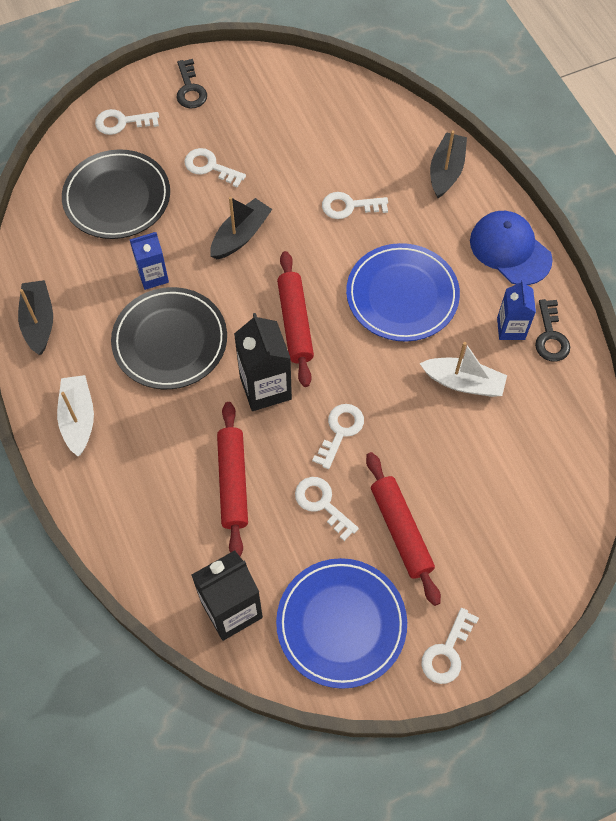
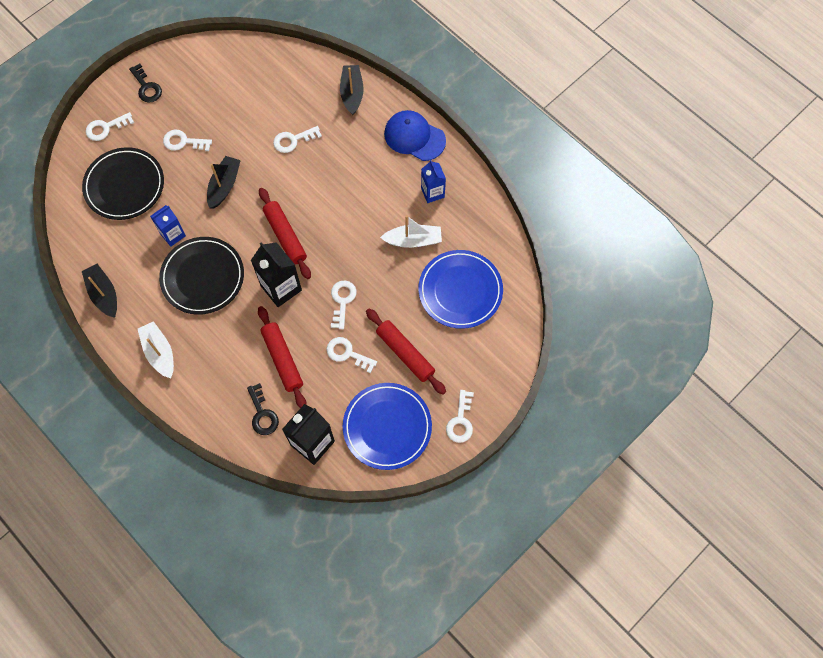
camera: 20 degrees left, 5 degrees up
(402, 295) = (352, 193): blue plate -> blue plate (460, 291)
(550, 336) = (460, 190): black key -> black key (262, 414)

